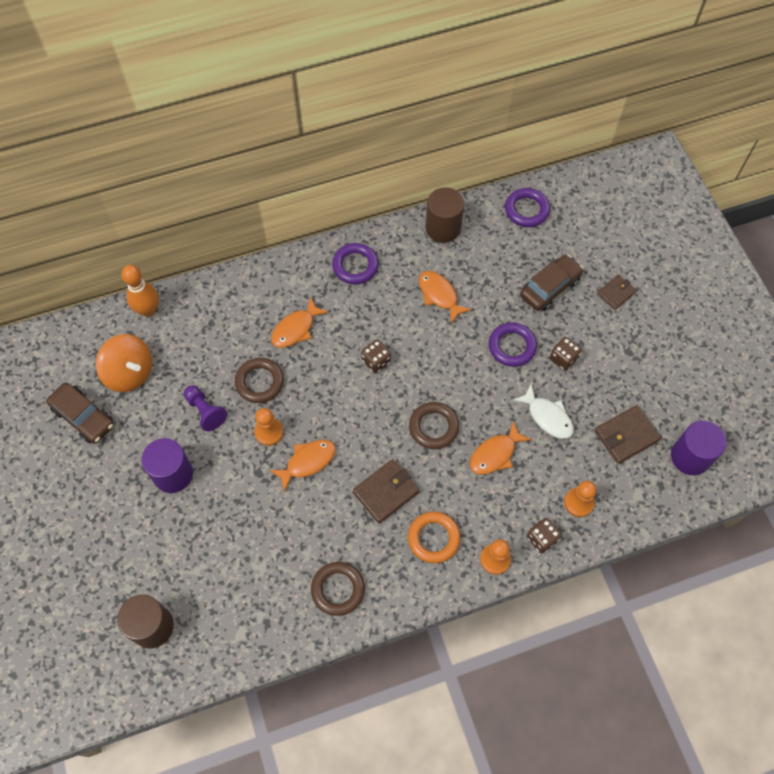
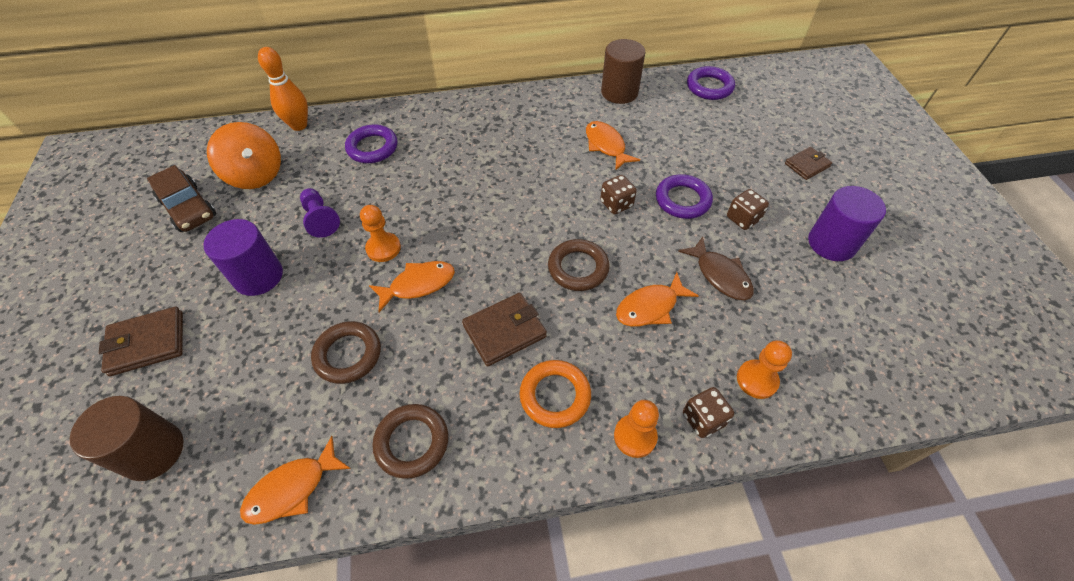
camera: 10 degrees right, 10 degrees down
(260, 382) = (390, 199): brown ring -> brown ring (348, 355)
(296, 329) = (444, 157): orange fish -> orange fish (292, 488)
(355, 266) = (521, 112): purple ring -> purple ring (372, 147)
(376, 361) = (524, 196): brown dice -> brown dice (616, 204)
(547, 417) = (720, 275): white fish -> brown fish
(550, 287) = (730, 152): brown car -> none
(626, 436) = (821, 309): brown wallet -> brown wallet (147, 343)
(690, 457) = (910, 345): purple cylinder -> purple cylinder (831, 243)

